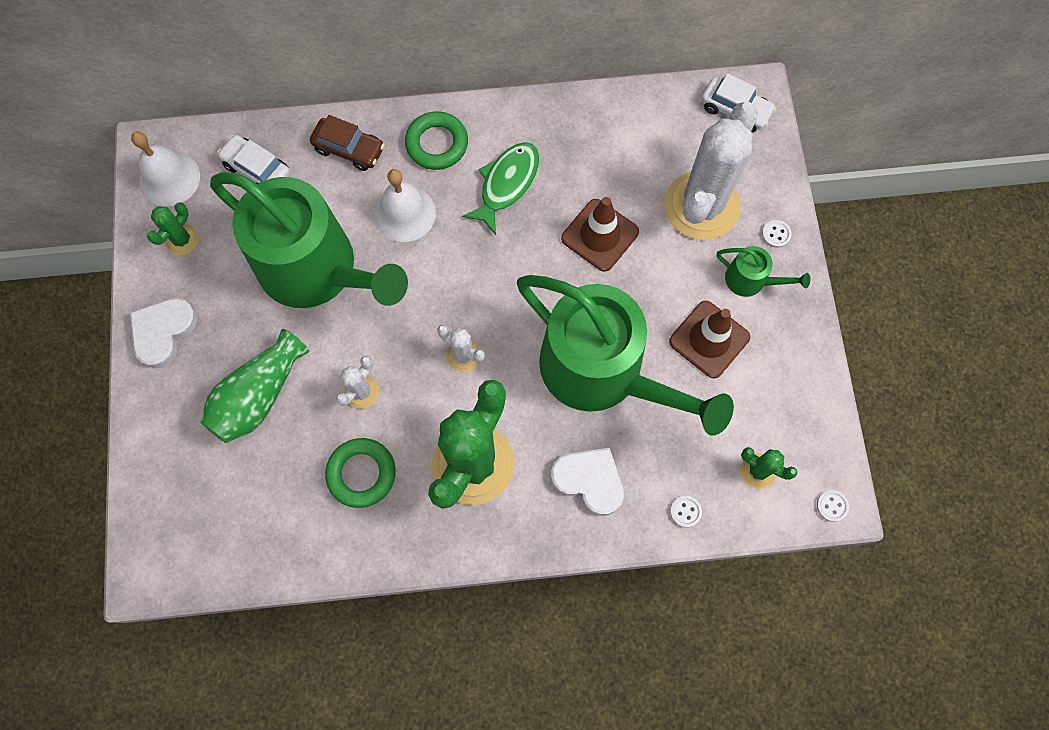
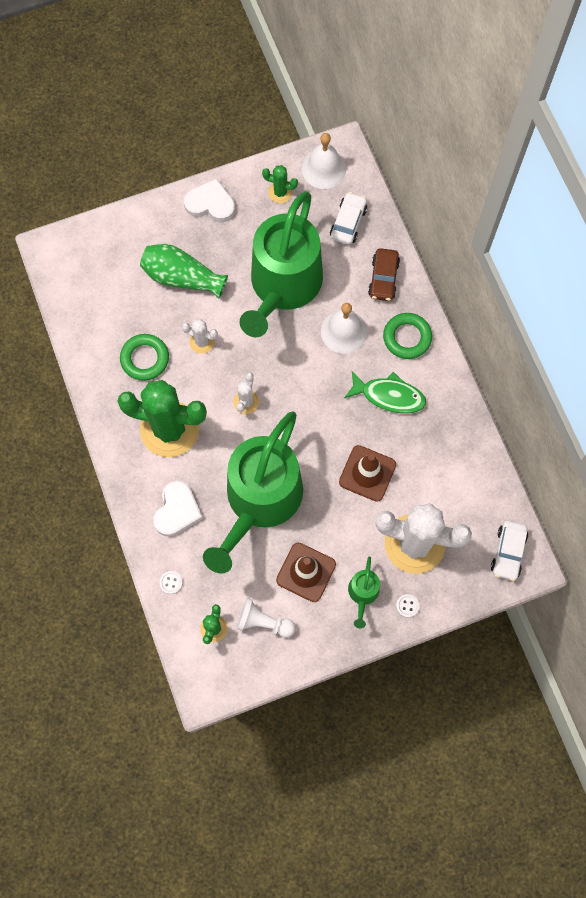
camera: 75 degrees right, 0 degrees up
(762, 406) = (264, 622): none -> white pawn
(832, 506) = (200, 688): white button -> none

